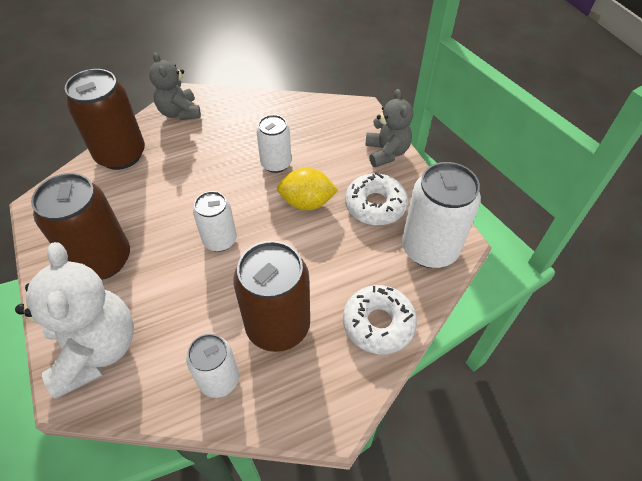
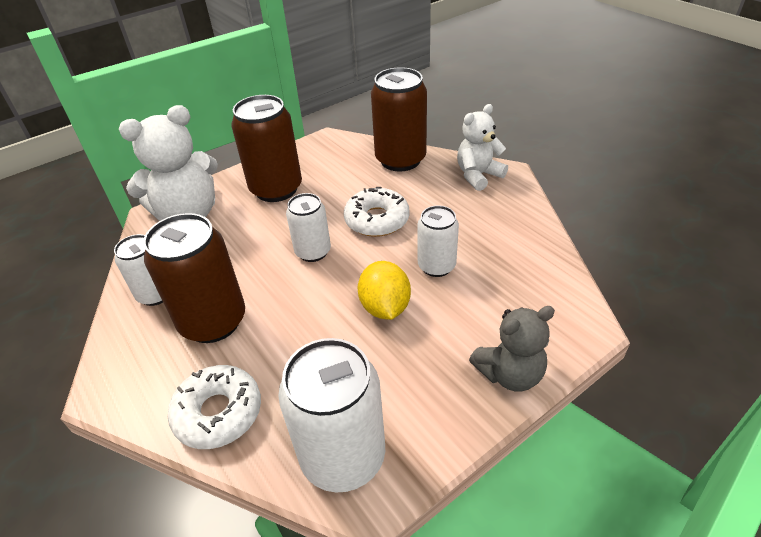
camera: 80 degrees right, 10 degrees down
(180, 112) = (478, 175): grey teddy bear -> white teddy bear
(375, 205) = (403, 377): white donut -> white donut (377, 220)

